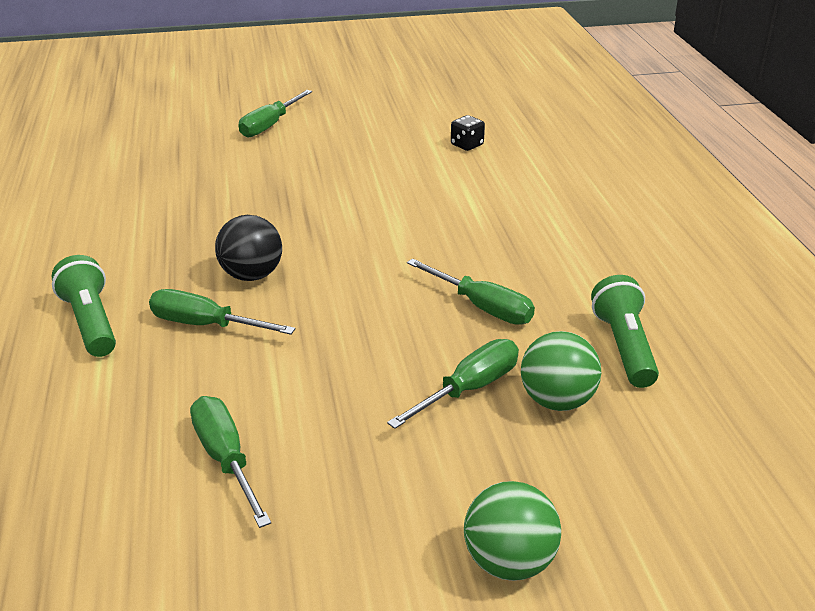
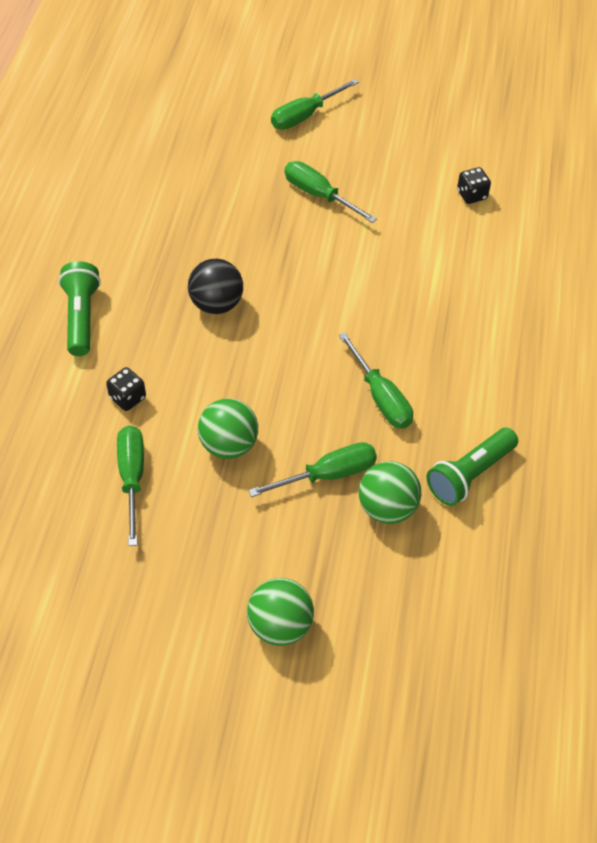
camera: 20 degrees right, 20 degrees up
(183, 381) = (127, 398): none -> black dice
(205, 325) = (162, 347): green screwdriver -> green screwdriver (319, 195)
(334, 393) = (229, 445): none -> green ball
(623, 347) = (470, 475): green flashlight -> green flashlight turned 150 degrees counterclockwise

